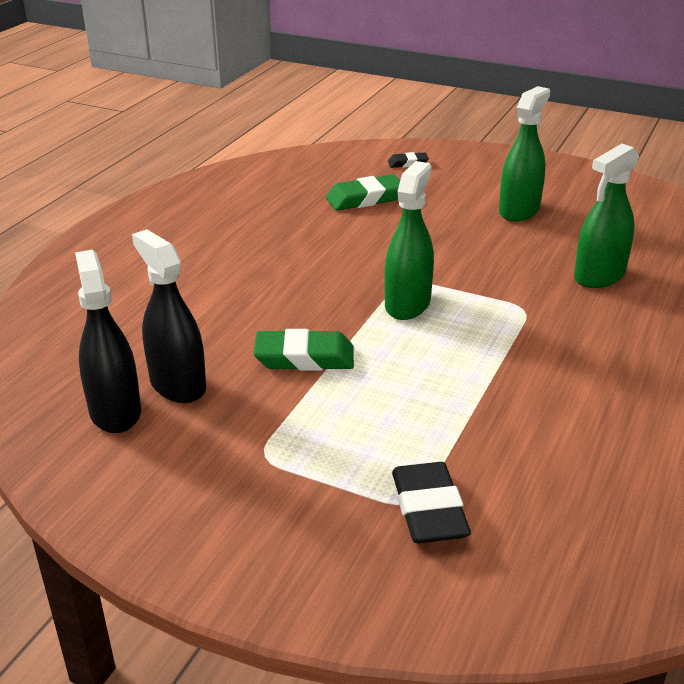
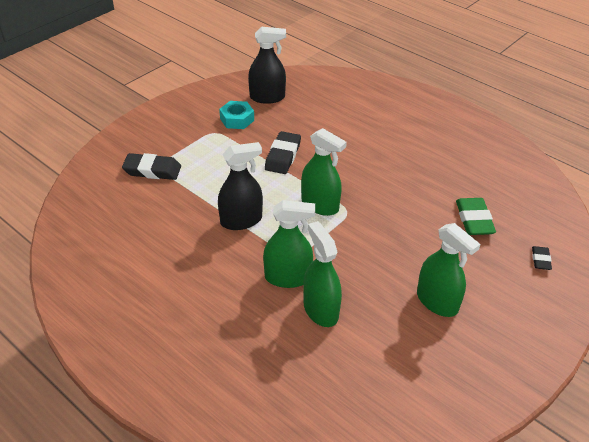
camera: 105 degrees right, 10 degrees up
(177, 385) = (279, 115): black spray bottle -> black spray bottle (241, 220)
(208, 435) = (237, 119): none -> turquoise nut
(304, 358) = (283, 156): green eraser -> black eraser
(569, 307) = (288, 277): none -> green spray bottle

